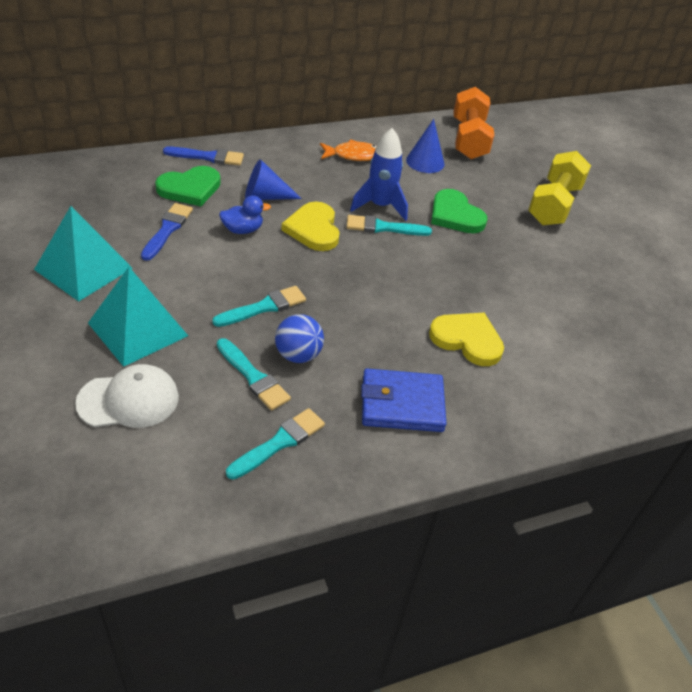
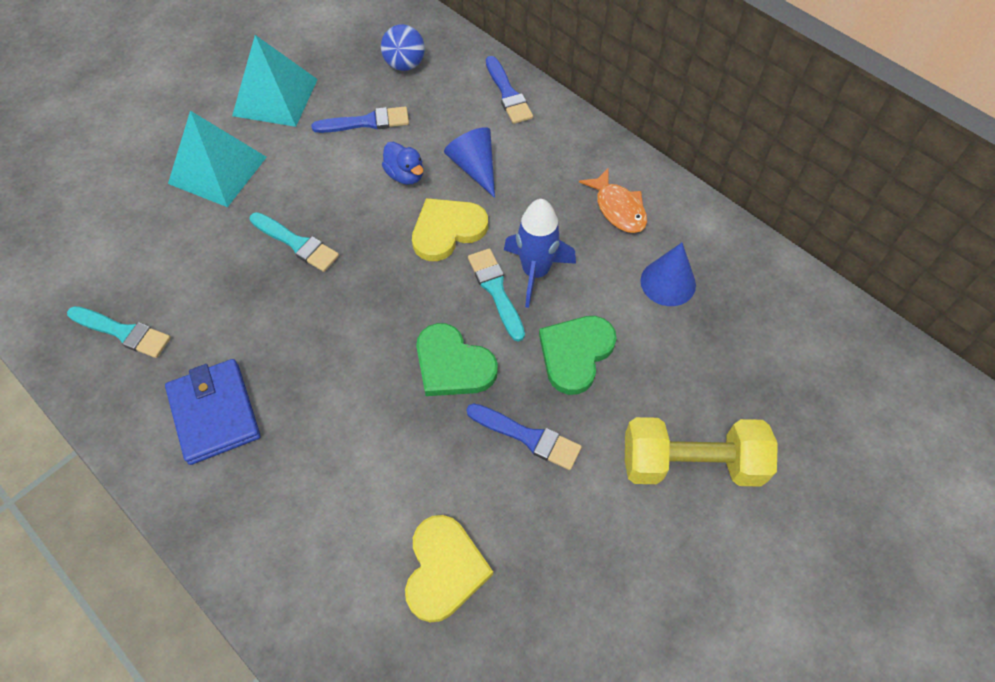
camera: 70 degrees right, 15 degrees up
(129, 400) = (130, 206): white cap -> none
(190, 188) = (443, 106): green heart -> green heart (453, 365)
(253, 377) = (196, 277): turquoise brush -> none
(298, 355) = (243, 299): blue ball -> blue ball (405, 65)
(467, 340) = (345, 443): yellow heart -> yellow heart (444, 569)
(468, 139) = (767, 311): orange dumbbell -> none
(505, 257) = (528, 437): none -> blue brush

